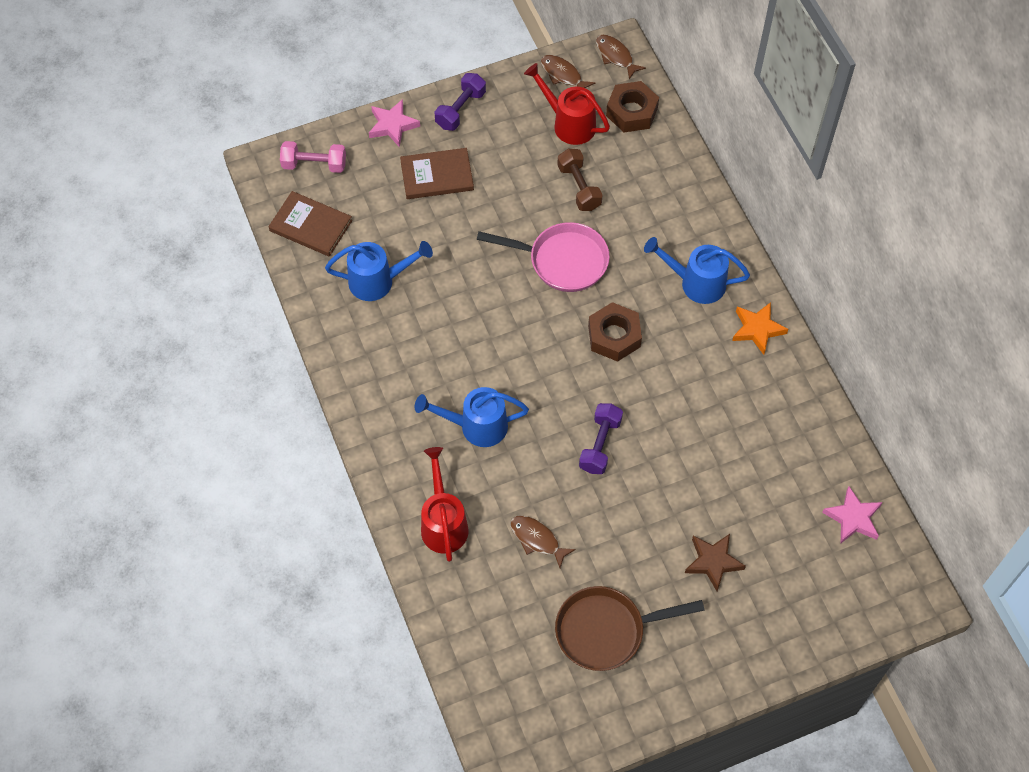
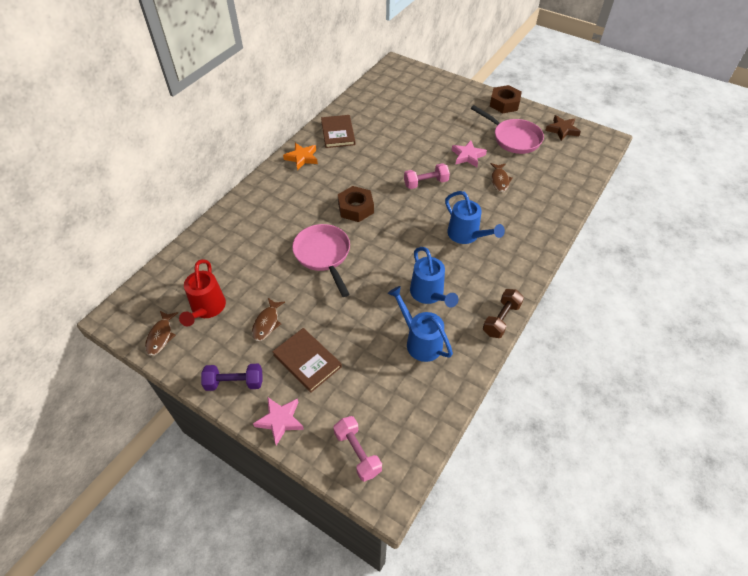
camera: 125 degrees left, 10 degrees down
(310, 226) = (413, 415): brown book -> brown book (338, 133)
(443, 523) = (532, 218): red watering can -> none
(579, 187) = (259, 276): brown dumbbell -> brown dumbbell (501, 319)
(600, 445) = (425, 183): purple dumbbell -> pink dumbbell
(606, 631) = (513, 138): brown pan -> pink pan
(615, 56) = (124, 314): brown fish -> brown fish (267, 323)
(632, 112) = (174, 280): brown nut -> brown nut (504, 103)
(696, 283) = (291, 192): blue watering can -> blue watering can (429, 294)
(713, 562) = (444, 122): brown star -> brown star (562, 130)
(853, 518) = (377, 92): pink star -> pink star (468, 156)

